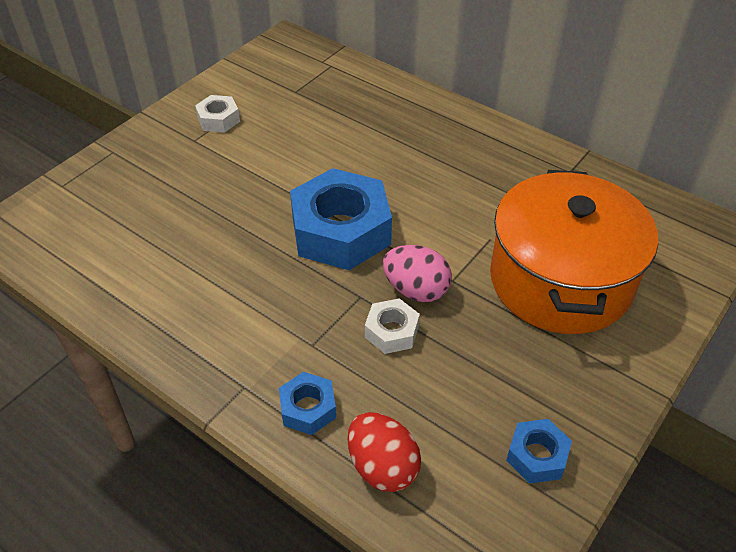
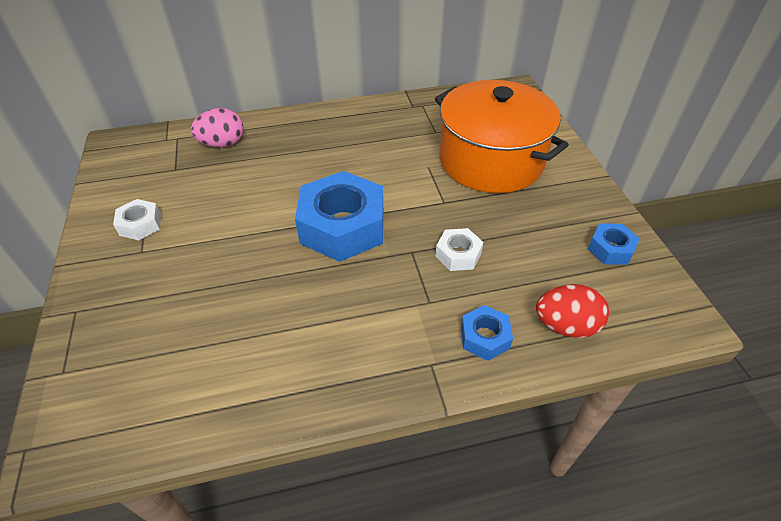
camera: 50 degrees left, 0 degrees up
(416, 290) = (435, 222): pink egg -> pink egg (222, 144)

